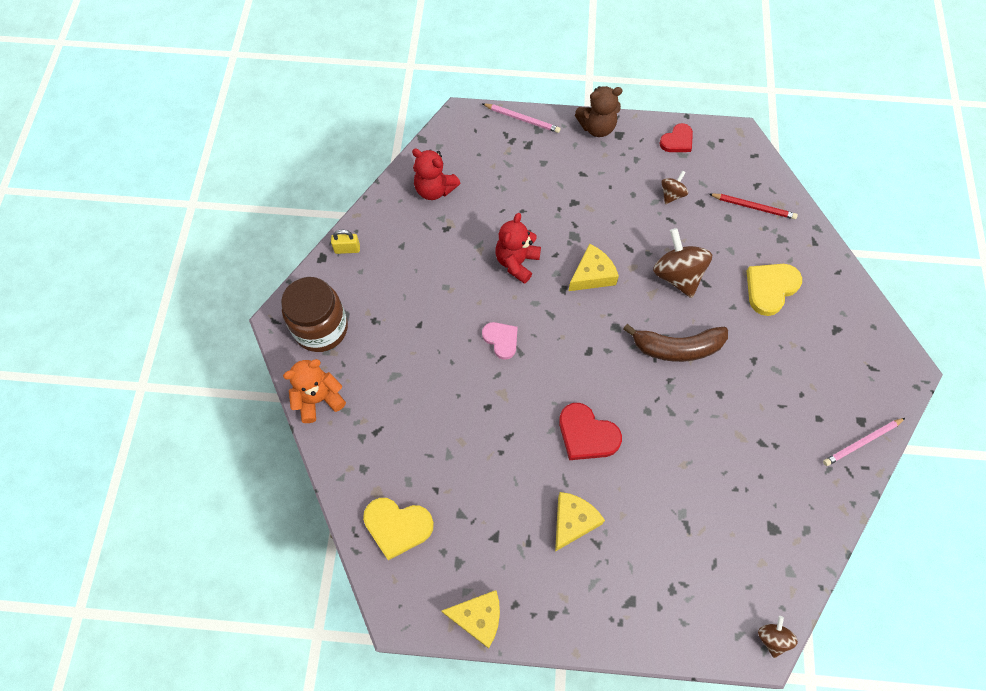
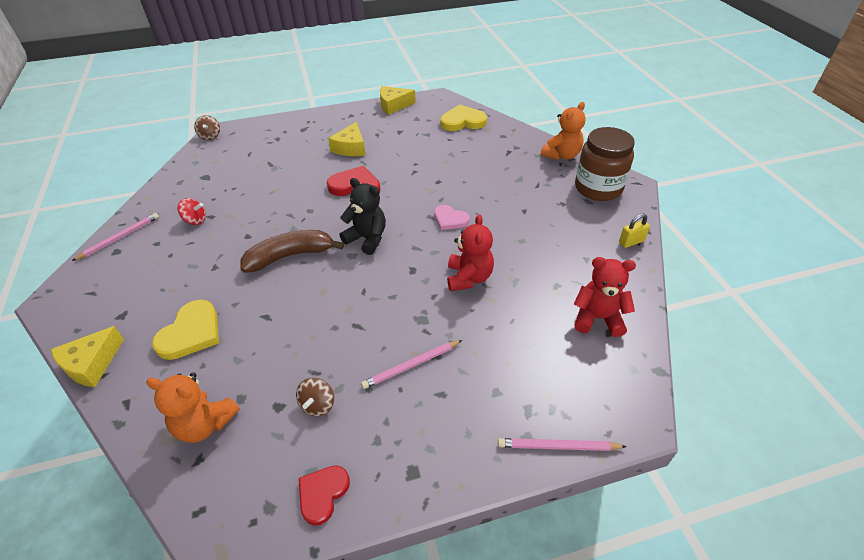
camera: 160 degrees right, 20 degrees down
(592, 275) = (388, 289): yellow cheese -> yellow cheese (92, 364)
(595, 344) = (367, 239): none -> black teddy bear
(596, 200) = (411, 366): none -> pink pencil
(597, 127) = (448, 472): brown teddy bear -> none
(677, 275) = (298, 315): brown spinning top -> none
(753, 207) = (205, 424): red pencil -> orange teddy bear
(779, 441) = (195, 220): none -> red spinning top

